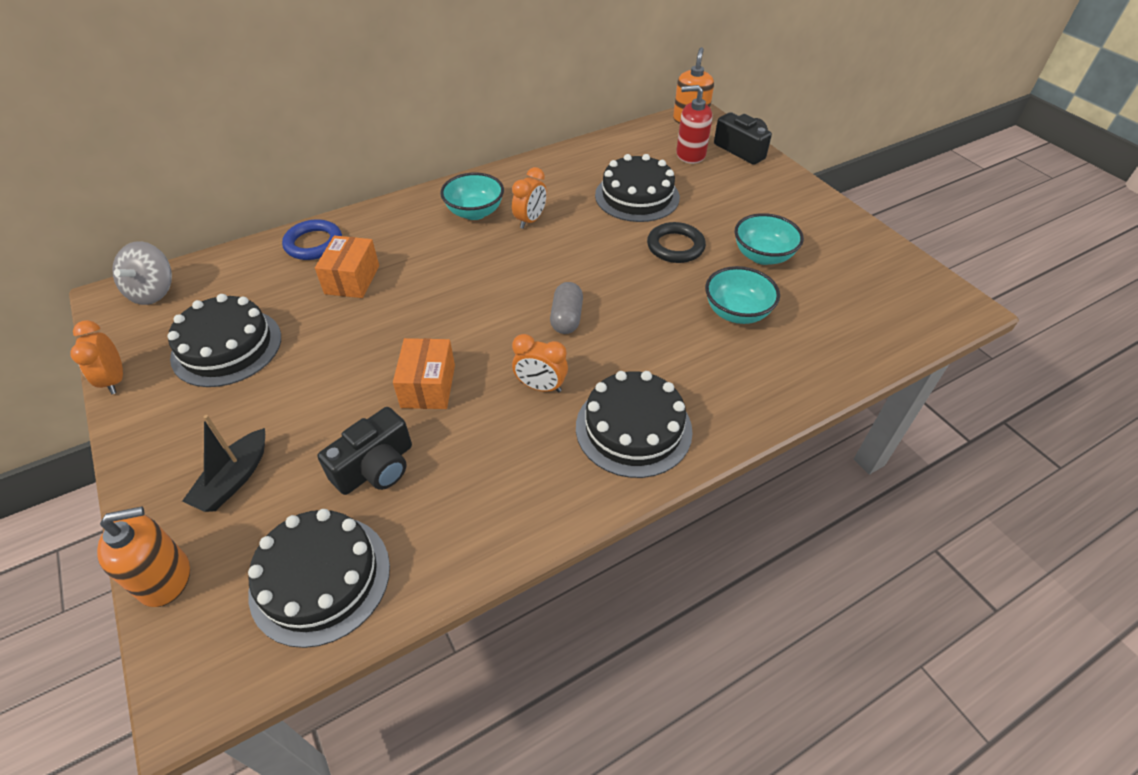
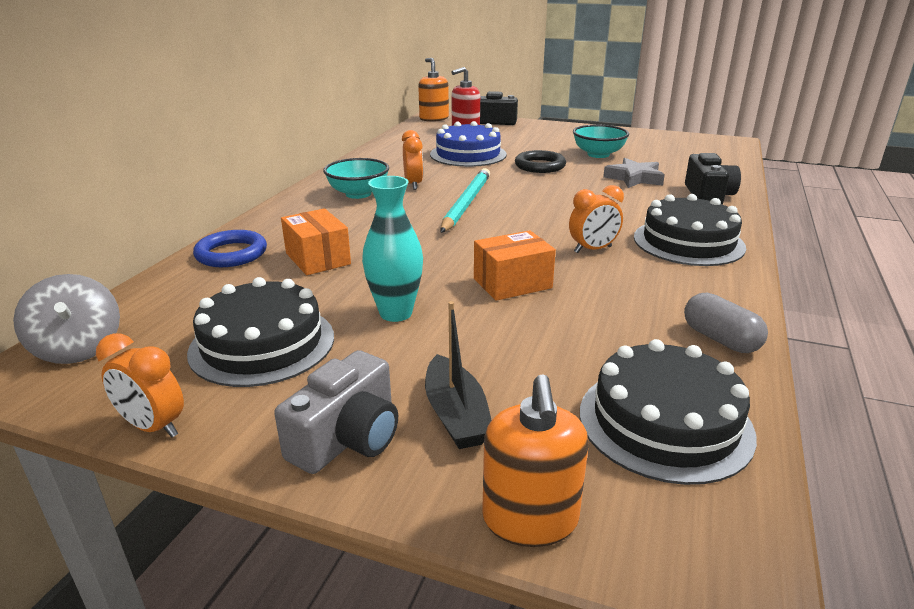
camera: 40 degrees left, 20 degrees down
(165, 578) = (530, 519): orange soap dispenser -> orange soap dispenser turned 150 degrees clockwise
(171, 454) = (348, 438): none -> grey camera
(322, 367) = (396, 313): none -> turquoise vase
(376, 467) = (567, 341): black camera -> black camera (708, 195)
(428, 386) = (512, 283): orange box -> orange box turned 75 degrees counterclockwise
(534, 268) = (466, 203): none -> turquoise pencil
(566, 318) = (539, 215): grey capsule -> grey capsule (720, 339)
(637, 196) = (468, 154): black cake -> blue cake
(736, 312) = (634, 178): turquoise bowl -> grey star

